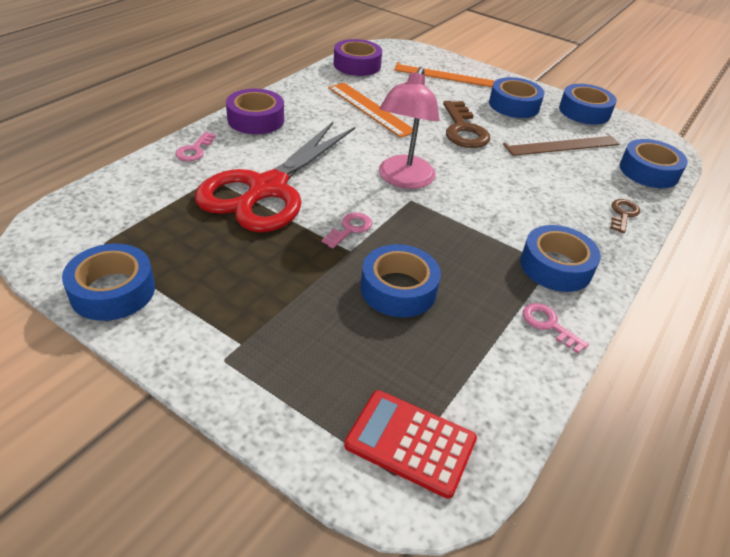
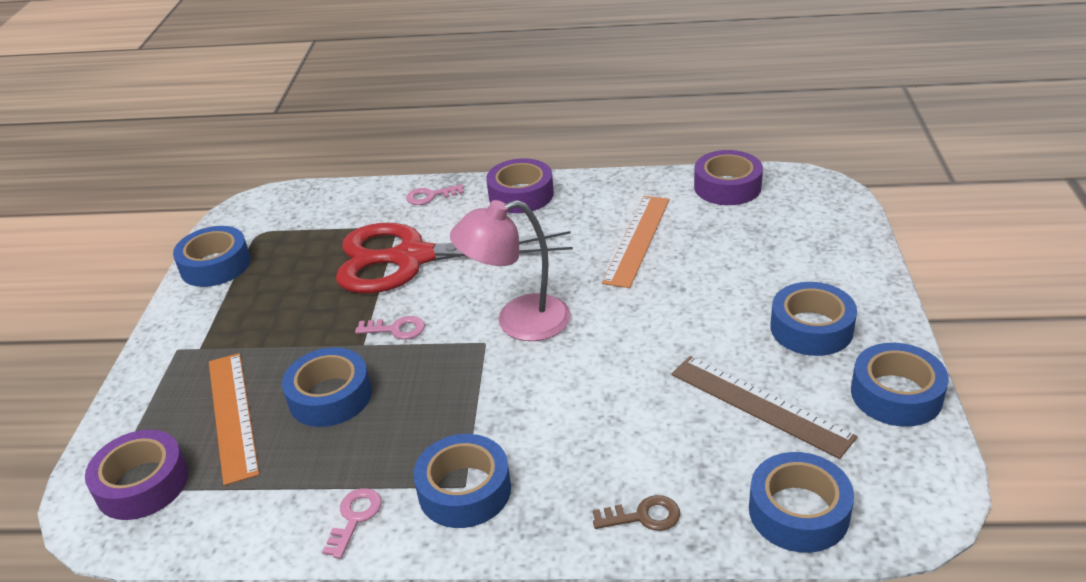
camera: 65 degrees right, 5 degrees down
(410, 443) = (142, 484): red calculator -> purple tape
(446, 75) = (808, 249): orange ruler -> orange ruler (232, 415)
(463, 130) = (683, 316): brown key -> none

